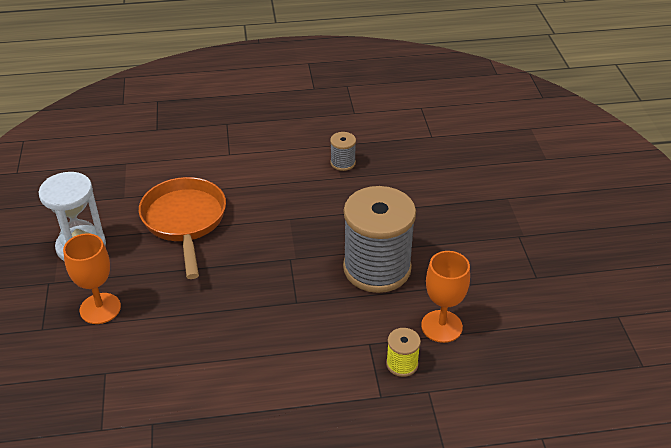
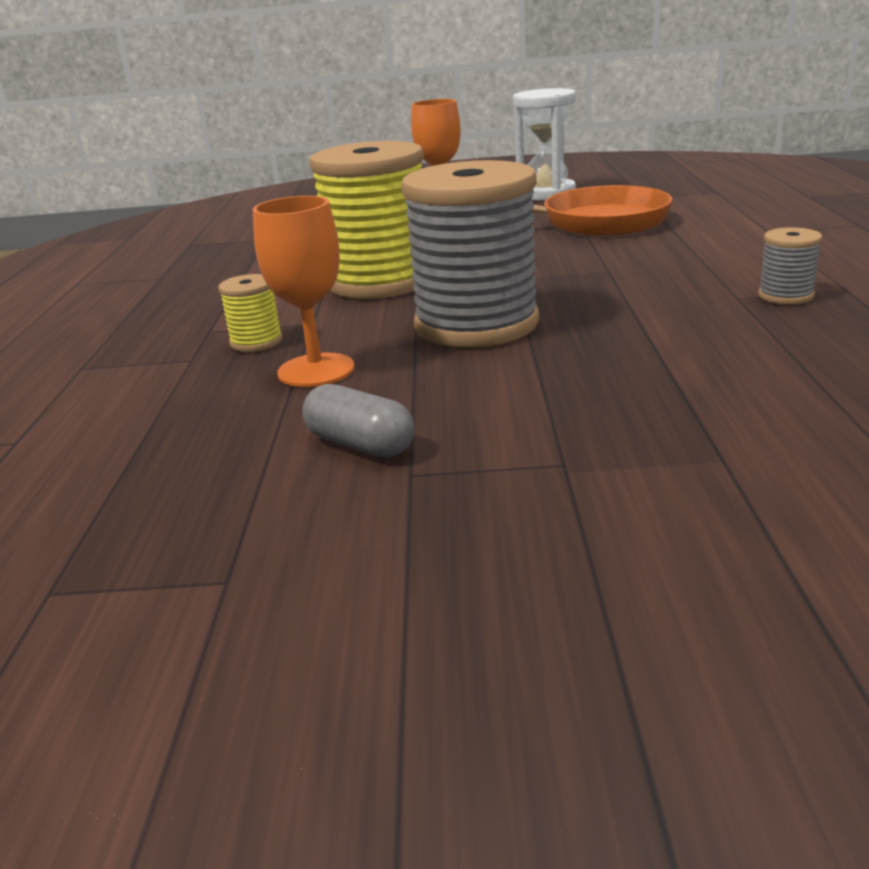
camera: 100 degrees right, 15 degrees down
(295, 321) = (380, 282): none -> yellow spool
(517, 295) = (360, 444): none -> grey capsule

